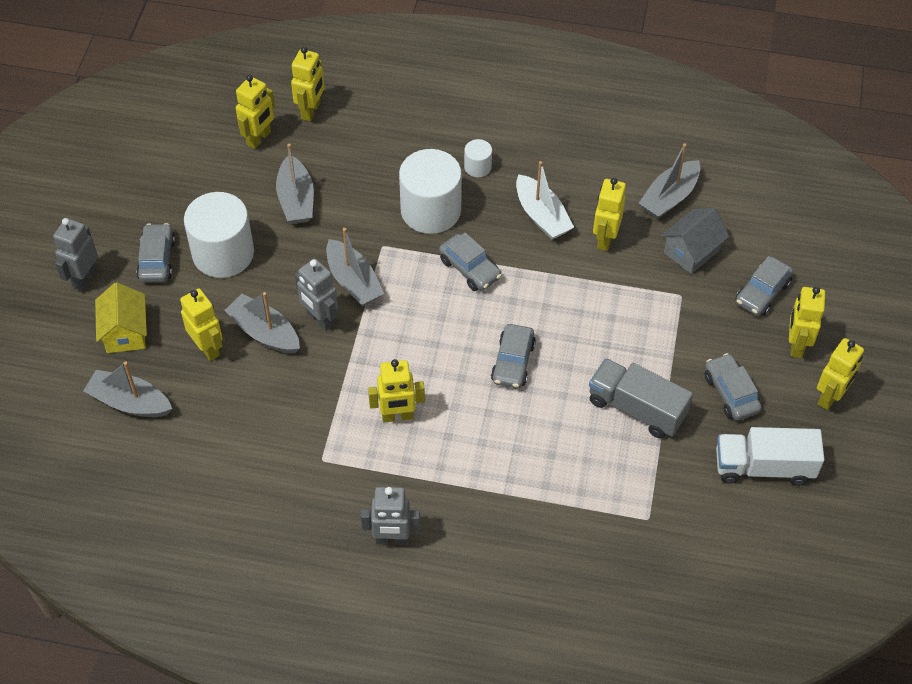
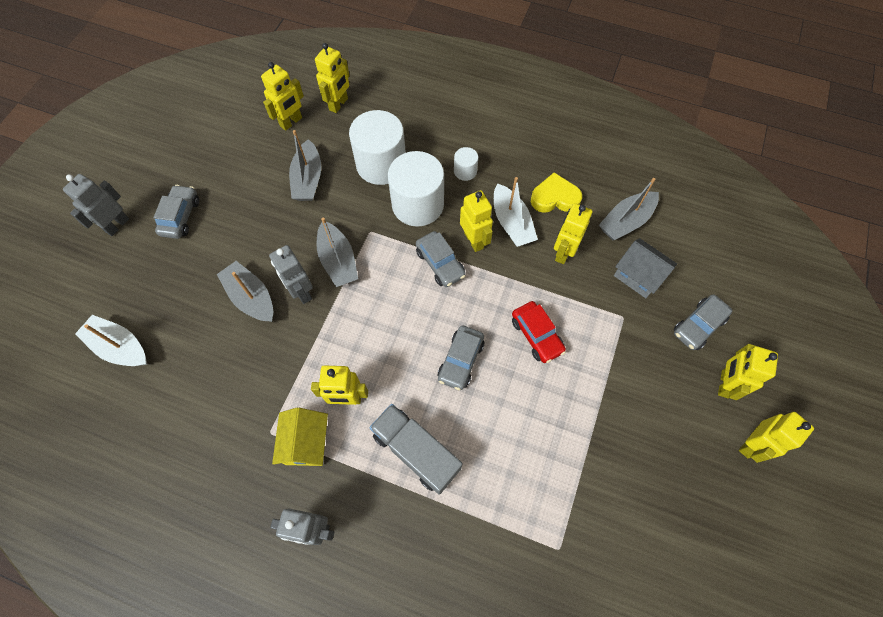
camera: 10 degrees right, 10 degrees up
(125, 332) = (135, 279): yellow house -> yellow house (306, 443)
(130, 402) = (120, 347): grey boat -> white boat
(207, 348) = (199, 305): yellow robot -> yellow robot (474, 240)
(223, 253) = (236, 219): white cylinder -> white cylinder (381, 164)
(585, 182) = (554, 198): none -> yellow heart
(590, 326) = (536, 335): none -> red car
(636, 408) = (566, 426): grey truck -> grey truck (416, 451)
(691, 251) = (638, 276): grey house -> grey house turned 75 degrees clockwise
(731, 393) = (657, 424): grey car -> none
(763, 467) = (679, 510): white truck -> none

